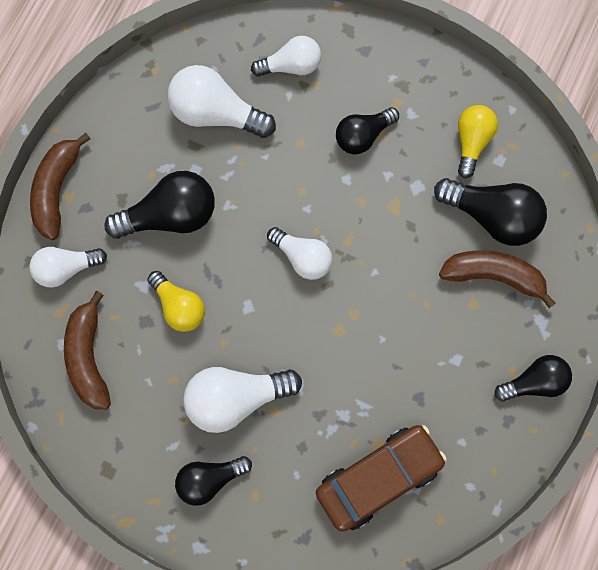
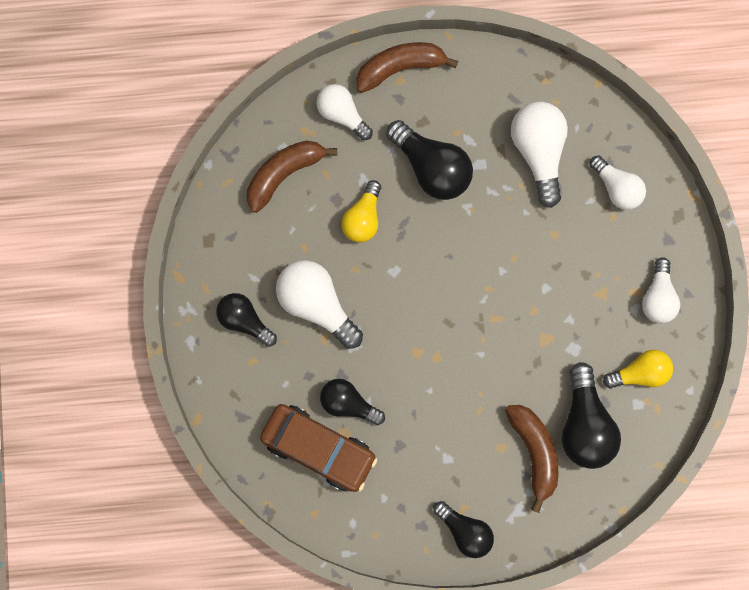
camera: 60 degrees right, 5 degrees up
(302, 258) = (459, 291): white light bulb -> white light bulb (657, 297)
(363, 136) = (591, 280): black light bulb -> black light bulb (348, 403)

